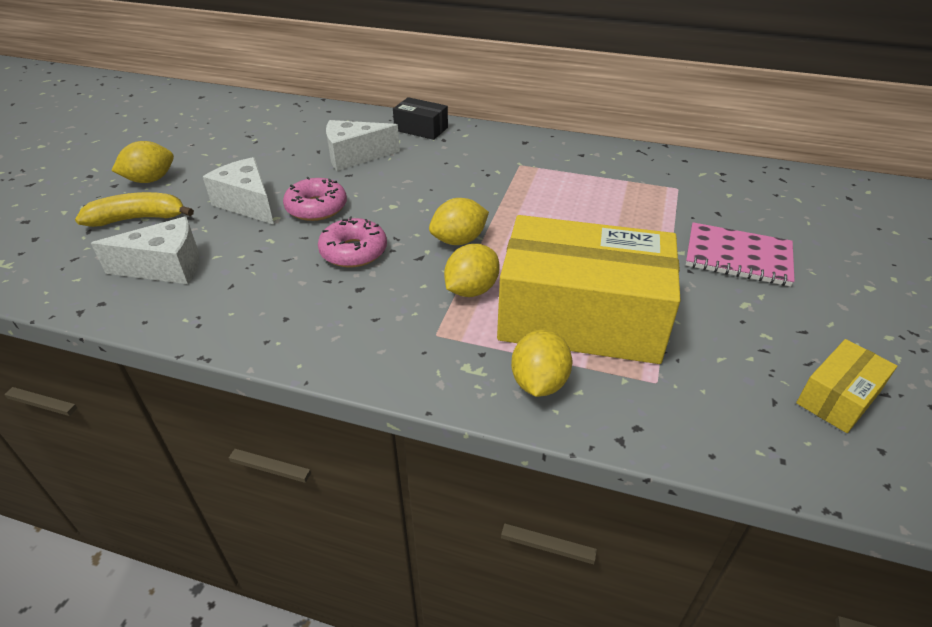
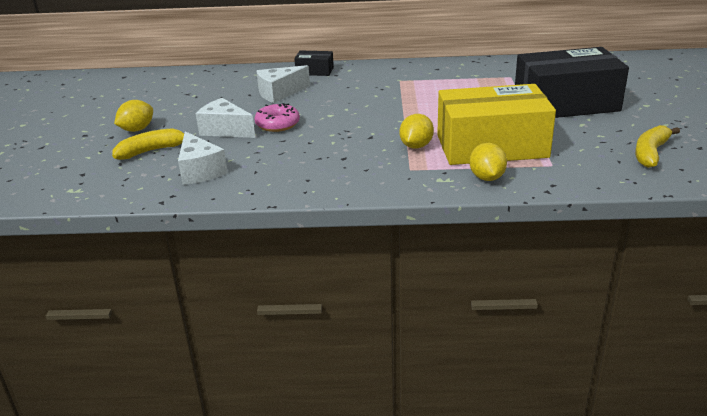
camera: 15 degrees left, 10 degrees down
(166, 267) = (200, 171): white cheese -> white cheese turned 90 degrees clockwise
(353, 251) = (324, 141): pink donut -> none
(459, 240) = (389, 124): yellow lemon -> none
(738, 257) = (566, 104): pink notebook -> black box
(838, 397) = (650, 153): yellow box -> yellow banana

